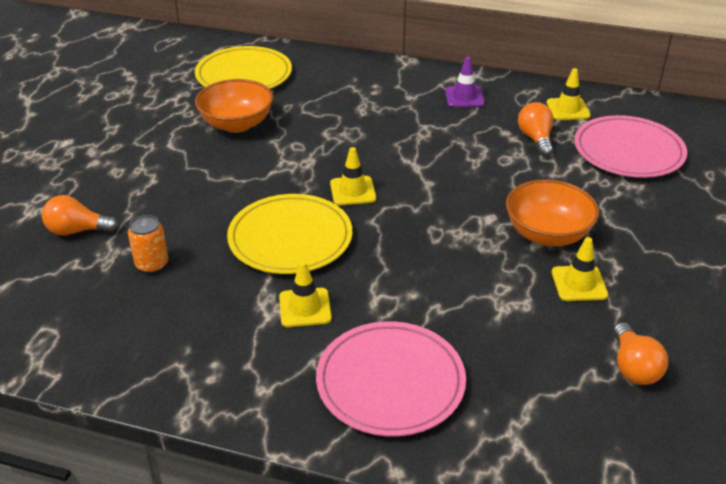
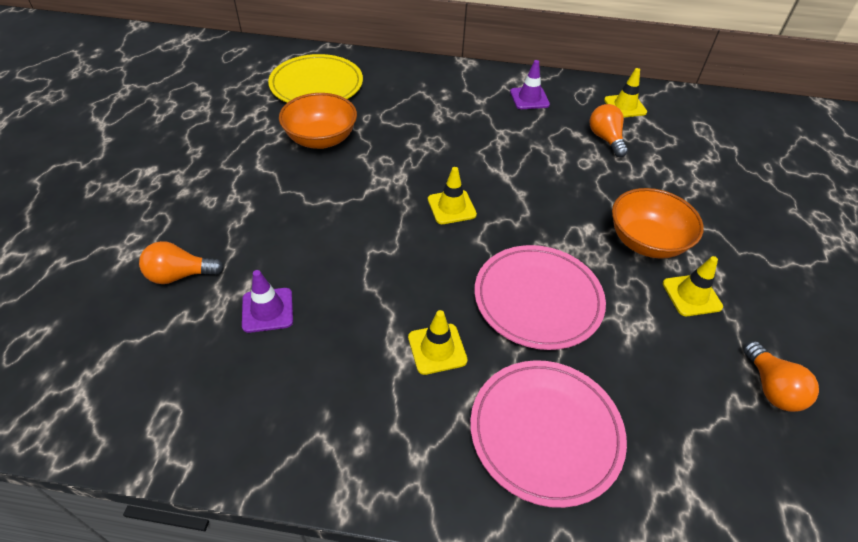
camera: 10 degrees left, 10 degrees up
(152, 264) = (267, 310): orange can -> purple traffic cone
(290, 238) = (403, 266): yellow plate -> none
(628, 151) = (691, 147): pink plate -> pink plate (538, 299)

